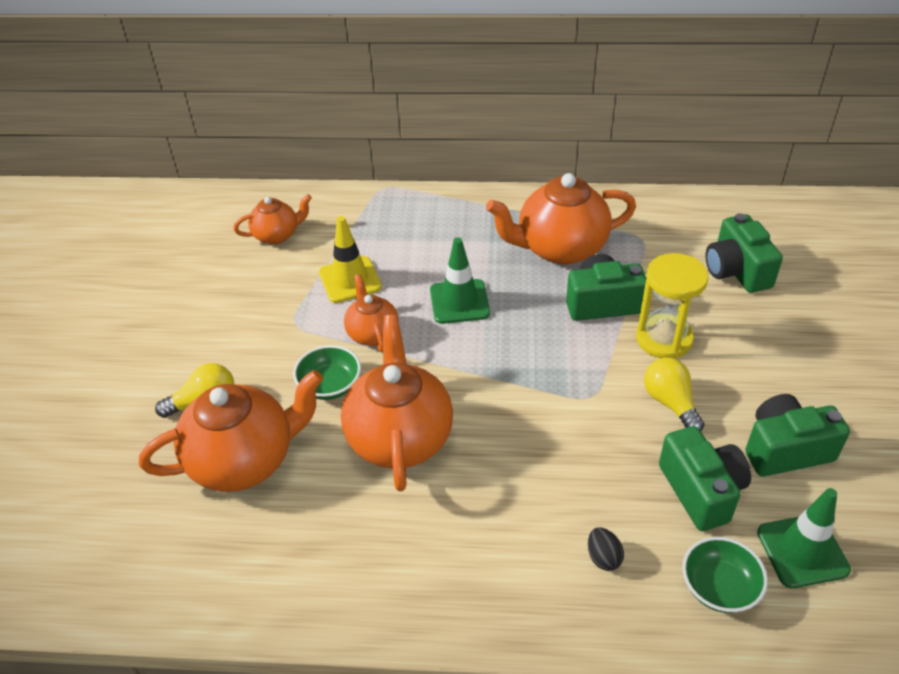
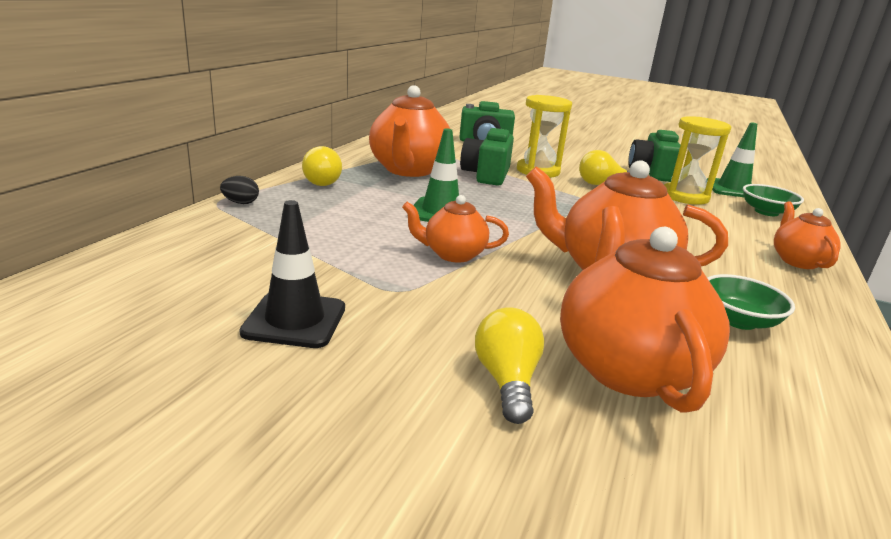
camera: 75 degrees left, 20 degrees down
(233, 294) = (295, 320): none -> black traffic cone
(277, 235) = (208, 269): orange teapot -> orange teapot (797, 261)
(330, 385) = (520, 290): green bowl -> green bowl (738, 320)
(350, 280) = (353, 247): yellow traffic cone -> none
(476, 214) = (324, 181): none -> yellow light bulb
(603, 557) = (748, 233): black egg -> black egg (241, 203)
(701, 490) = (685, 196): green camera -> yellow hourglass

